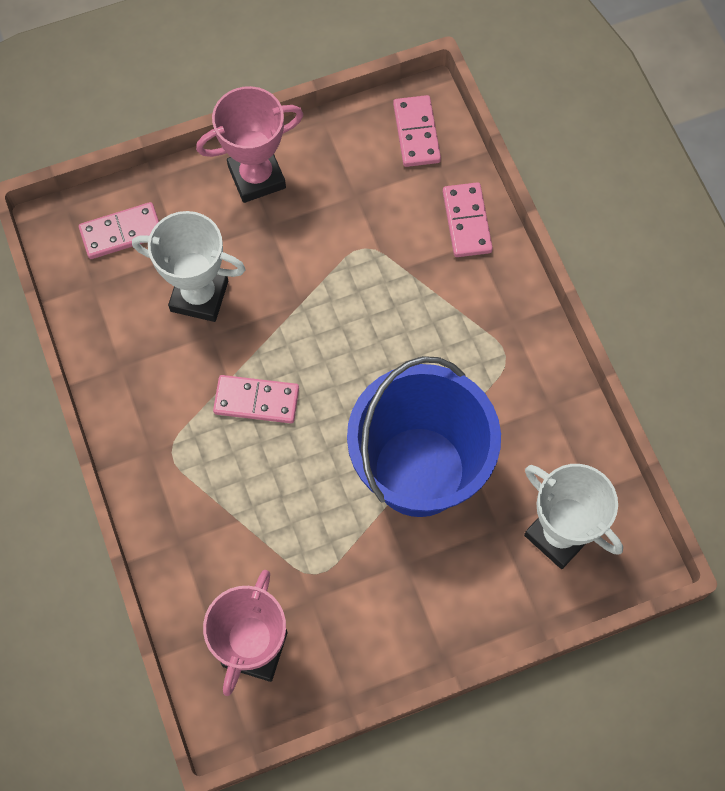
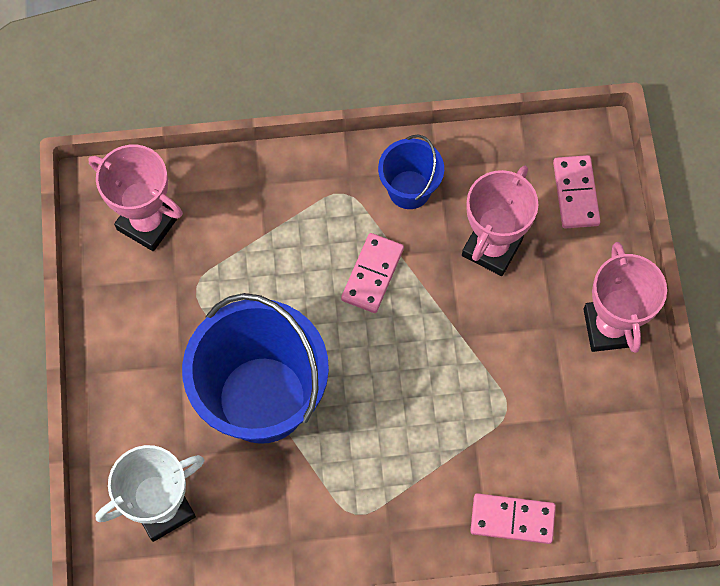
camera: 105 degrees right, 0 degrees up
(152, 388) = (409, 189): none -> blue bucket
(199, 296) = (492, 247): white trophy -> pink trophy
(416, 133) = (629, 497): pink domino -> none

